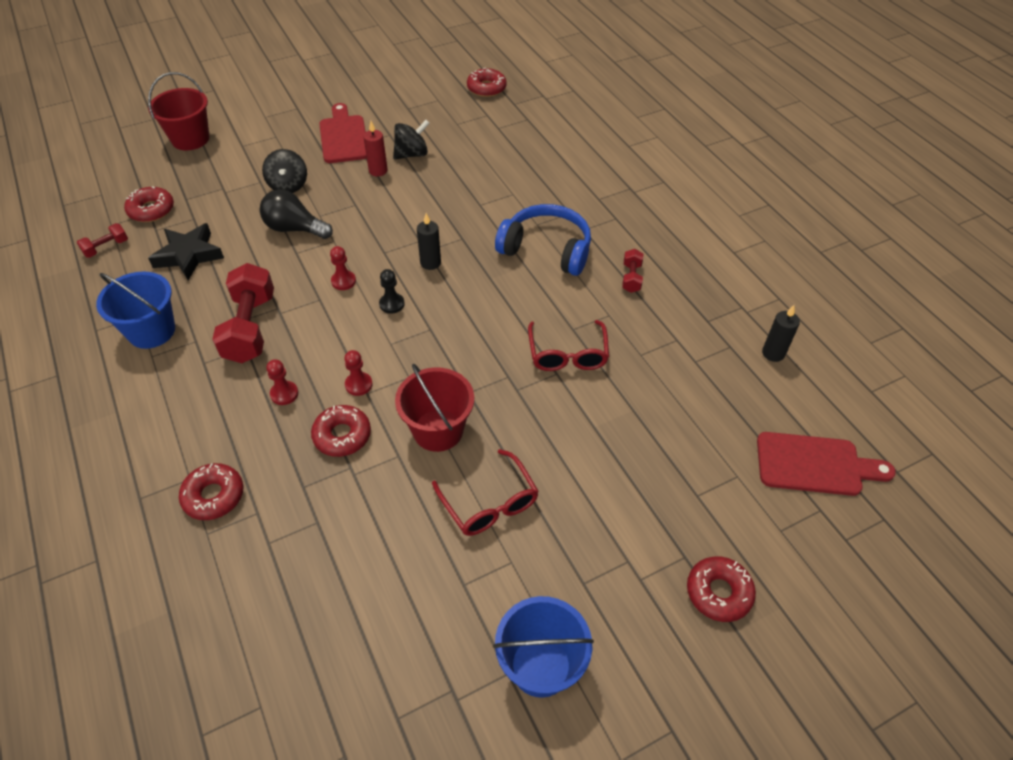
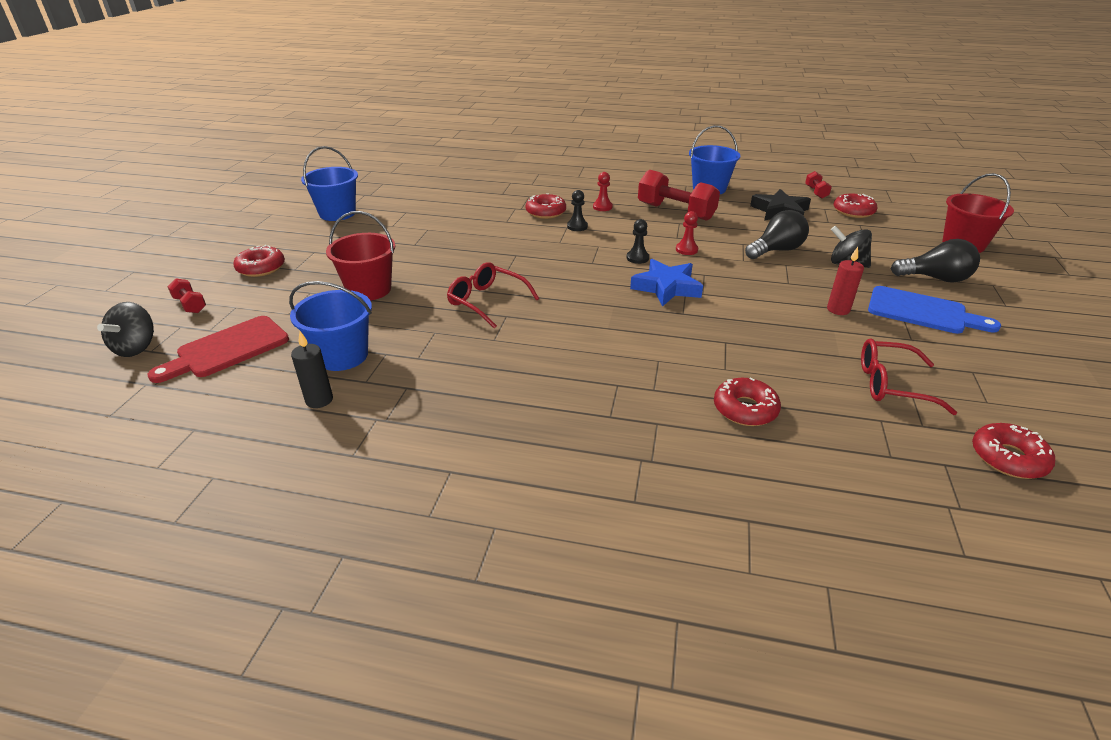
camera: 130 degrees right, 15 degrees down
(214, 496) = (558, 178): red donut -> red donut (745, 409)
(278, 141) = (935, 278): none -> black light bulb
(343, 137) = (922, 312): red cutting board -> blue cutting board
(358, 384) = (577, 226): red pawn -> black pawn
(412, 154) = (857, 338): black spinning top -> black spinning top (136, 347)
(430, 263) = (666, 287): black candle -> blue star
(438, 430) = (504, 236): red bucket -> red bucket (369, 289)
(489, 503) = (432, 232): red glasses -> red glasses (891, 384)
(546, 249) = (614, 348): blue headphones -> none
(631, 278) = (516, 375): red dumbbell -> red dumbbell (190, 305)
(728, 384) = (342, 355): none -> blue bucket

